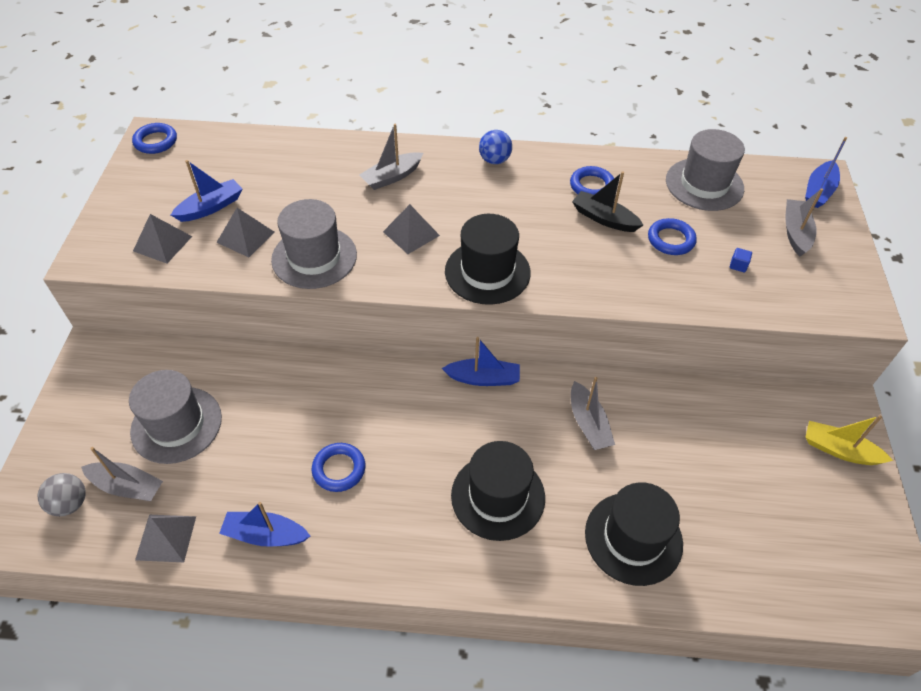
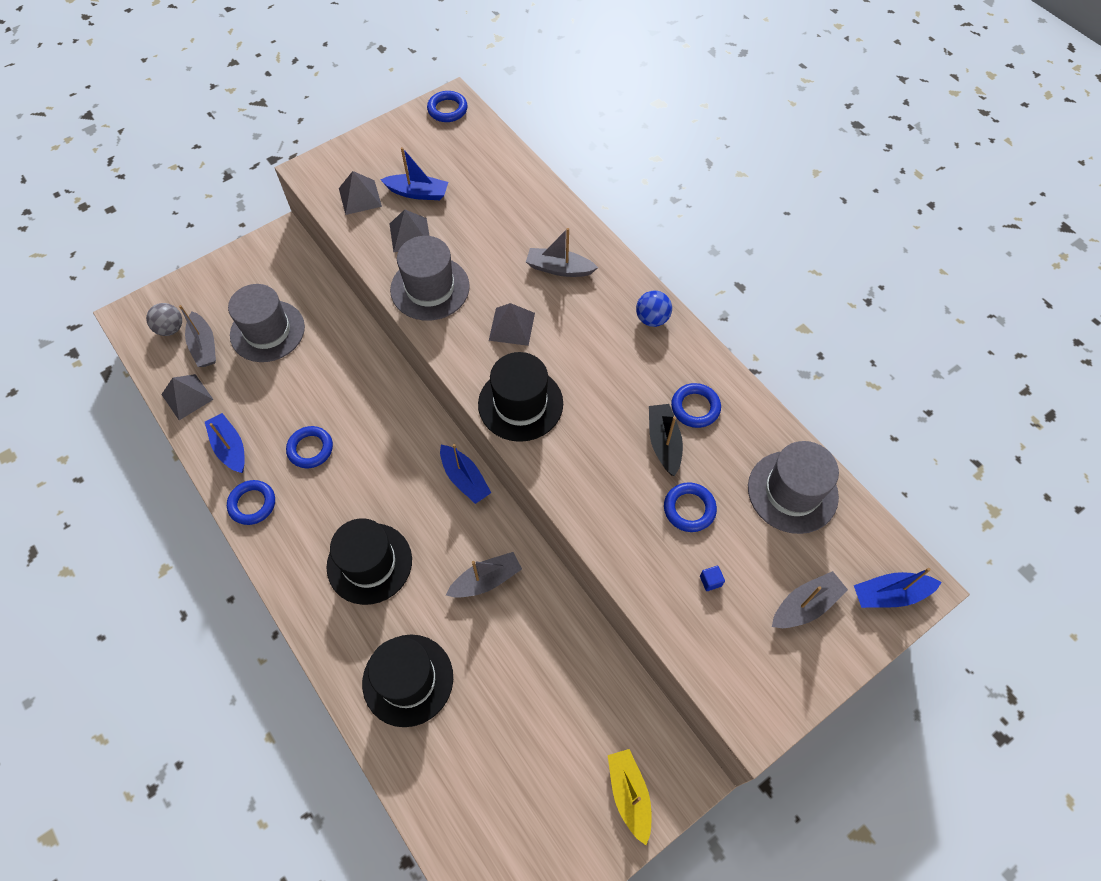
camera: 50 degrees right, 10 degrees up
(346, 553) = (252, 504): none -> blue ring
(588, 423) = (486, 580): grey boat -> grey boat turned 150 degrees counterclockwise

